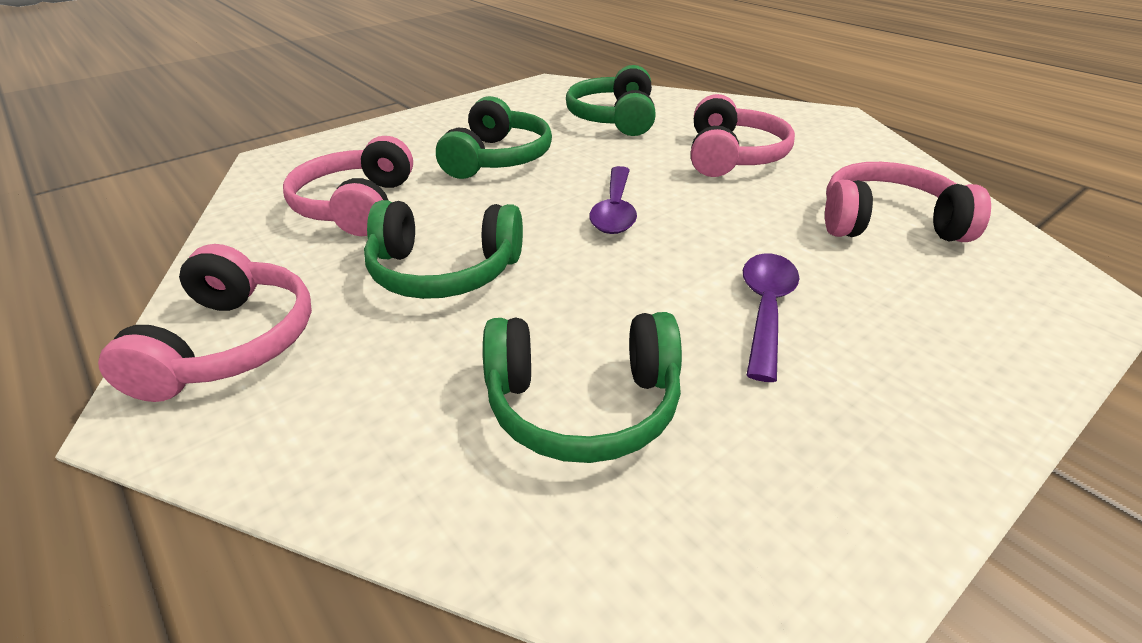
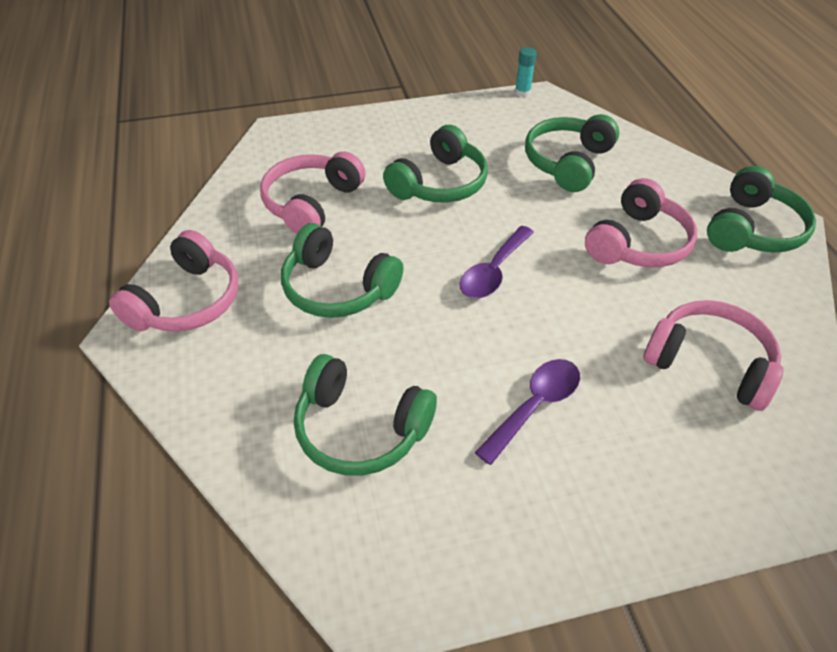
camera: 25 degrees right, 10 degrees up
(528, 83) = (522, 93): none -> turquoise glue stick
(816, 126) = (753, 229): none -> green headphones

